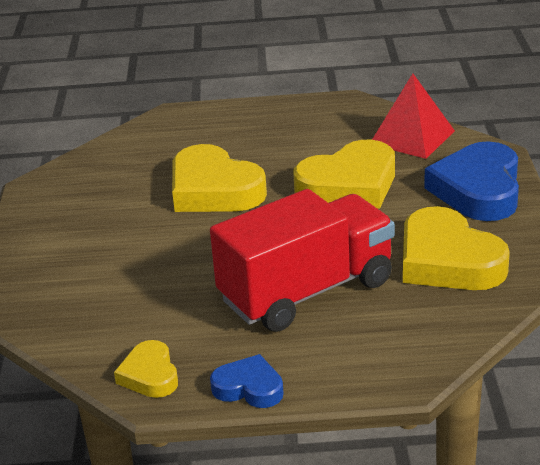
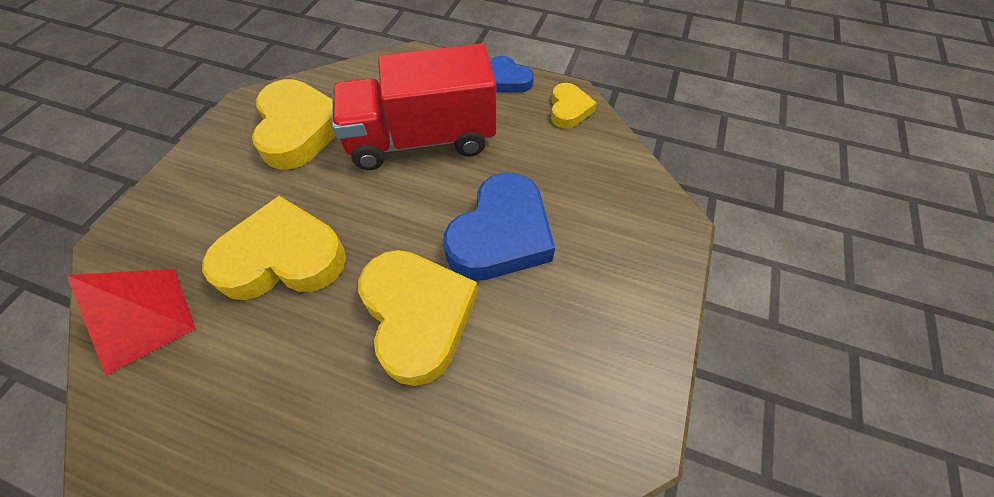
camera: 160 degrees left, 25 degrees up
(478, 190) = (188, 198): blue heart -> blue heart (501, 235)

